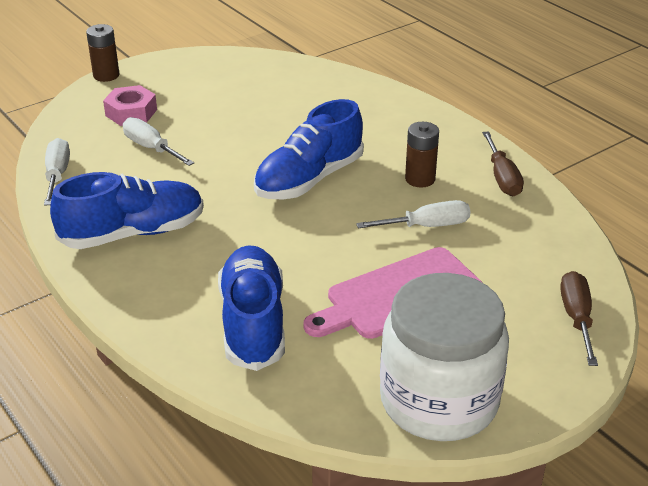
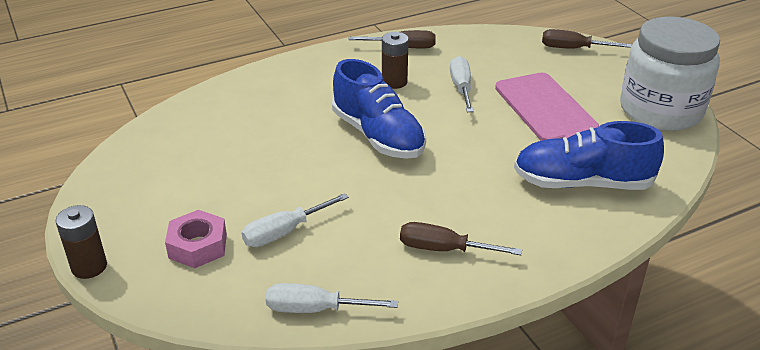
camera: 80 degrees left, 0 degrees up
(133, 233) = (444, 249): blue shoe -> brown screwdriver

